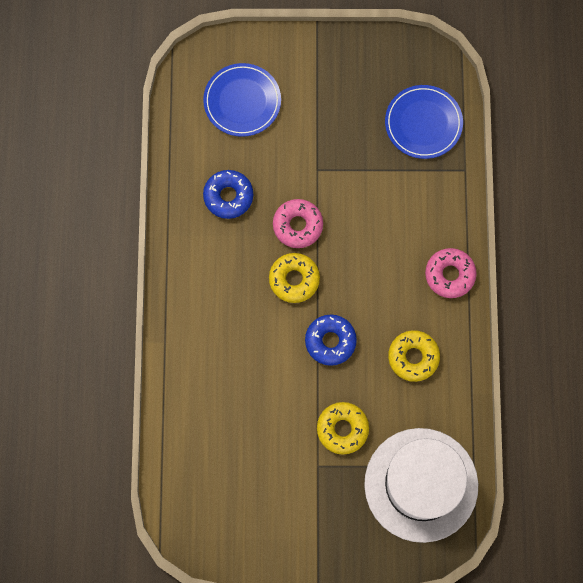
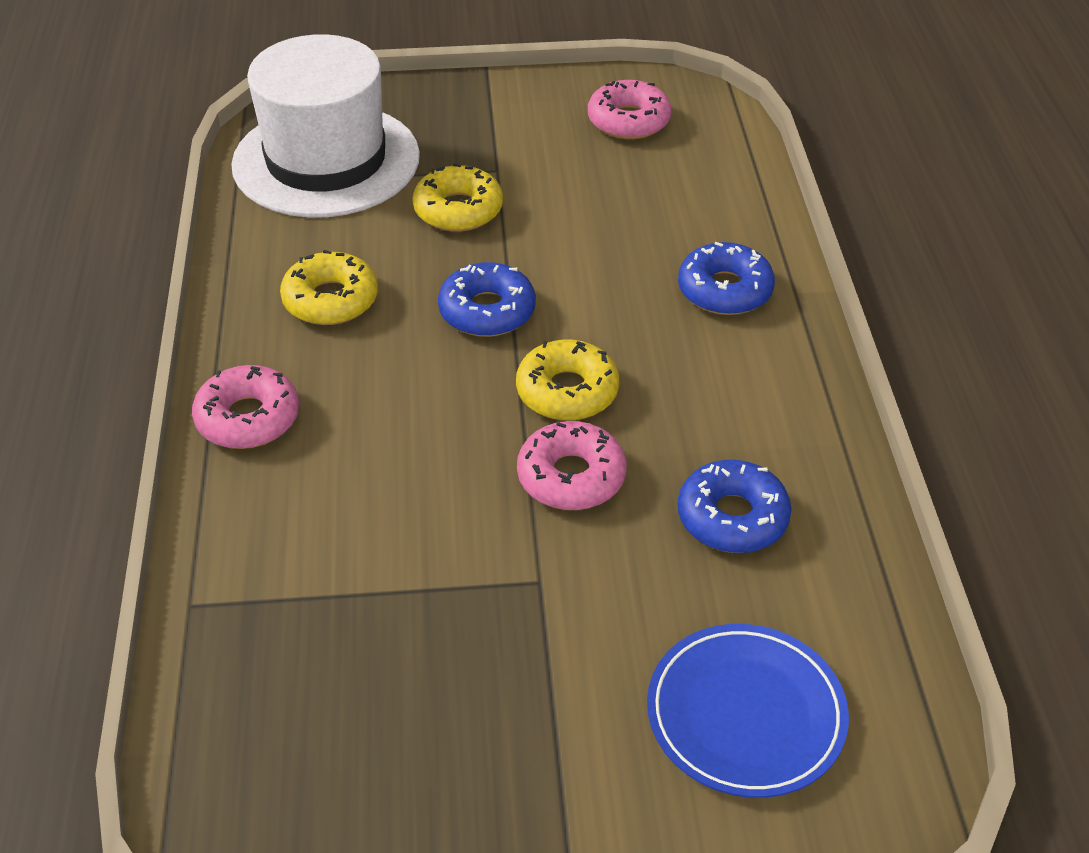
camera: 175 degrees right, 30 degrees down
(202, 347) = (724, 290): none -> blue donut
(231, 511) = (628, 121): none -> pink donut
(423, 123) = (282, 698): blue plate -> none

